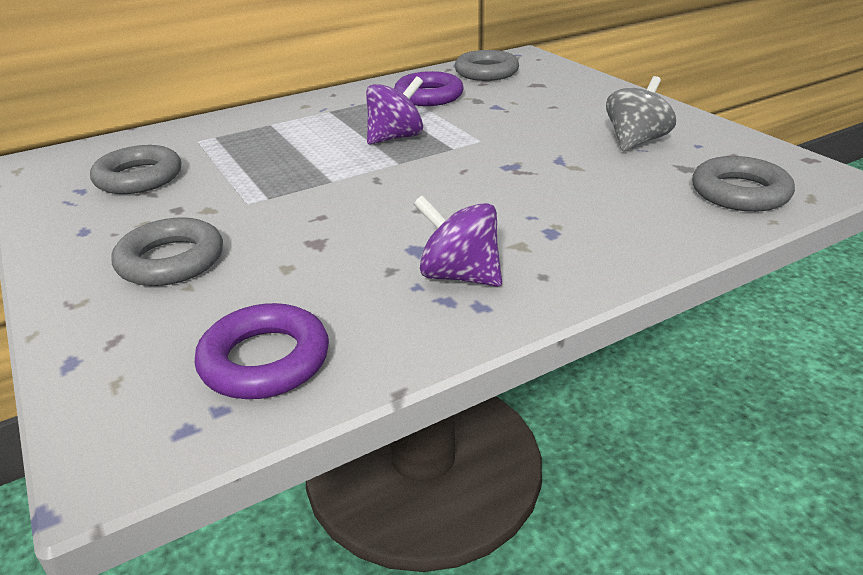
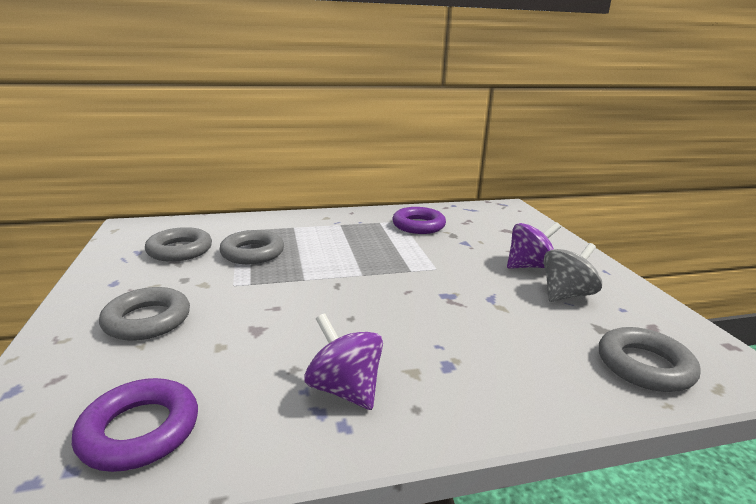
camera: 15 degrees right, 10 degrees down
(395, 138) = (373, 254): purple spinning top -> purple spinning top (529, 266)
(486, 72) = (473, 214): grey ring -> grey ring (252, 253)

